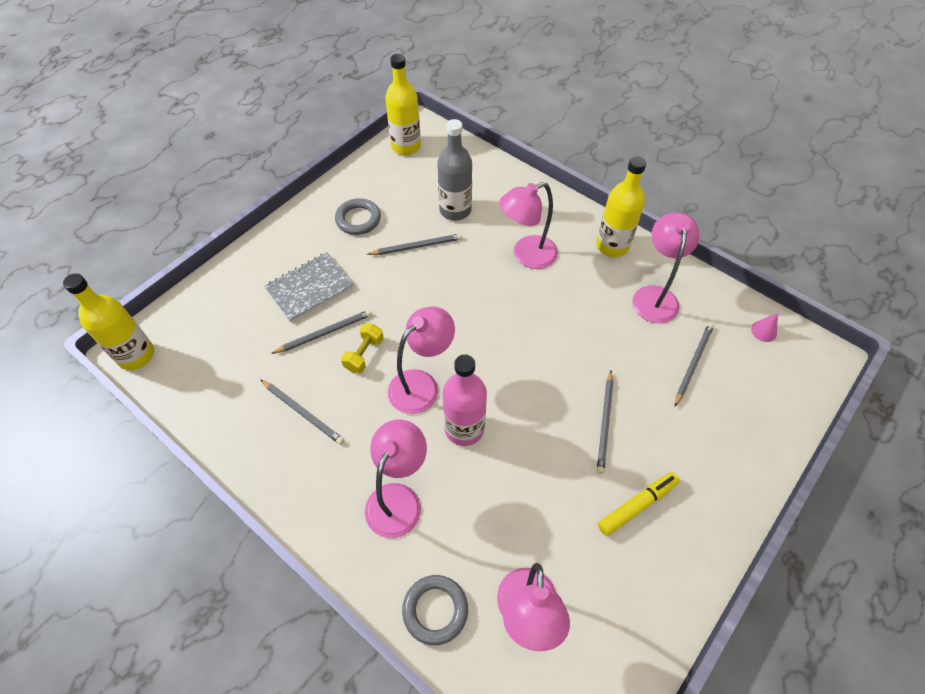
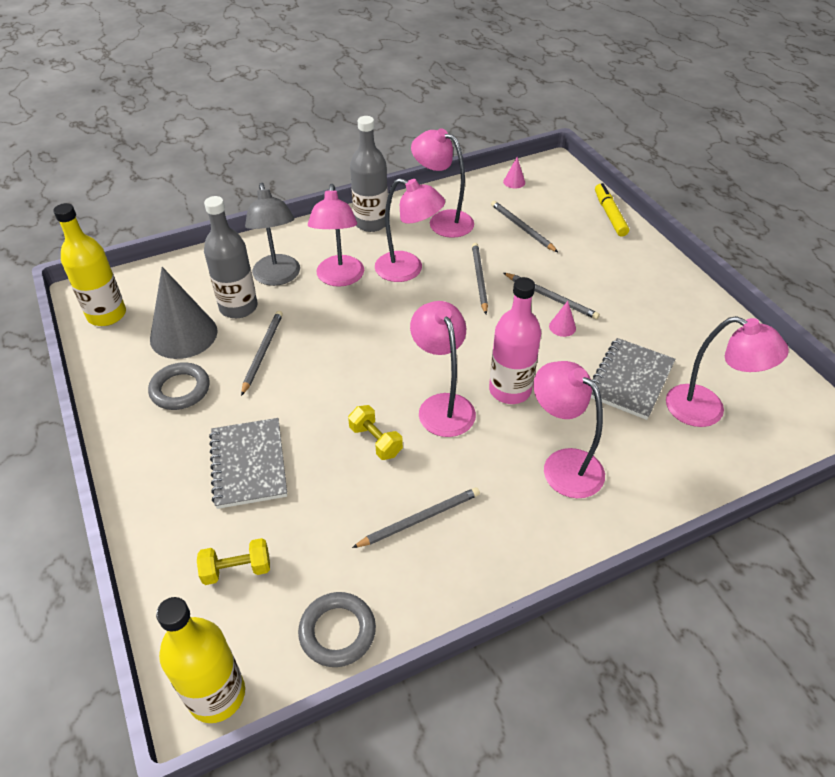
camera: 65 degrees left, 10 degrees down
(224, 323) = (237, 570): none -> yellow dumbbell
(325, 333) = (323, 468): grey pencil -> grey pencil (479, 279)
(410, 195) = (183, 335): none -> grey cone
(435, 610) = (686, 472): grey ring -> grey ring (337, 632)
(502, 217) = (278, 277): none -> grey lamp
(530, 527) = (630, 380): none -> grey notebook
(568, 297) = (408, 270): none -> pink lamp
(569, 445) = (562, 327): none -> pink cone
(612, 246) = (371, 223): yellow bottle -> grey bottle
(637, 505) = (635, 309): yellow marker -> yellow marker (609, 214)

